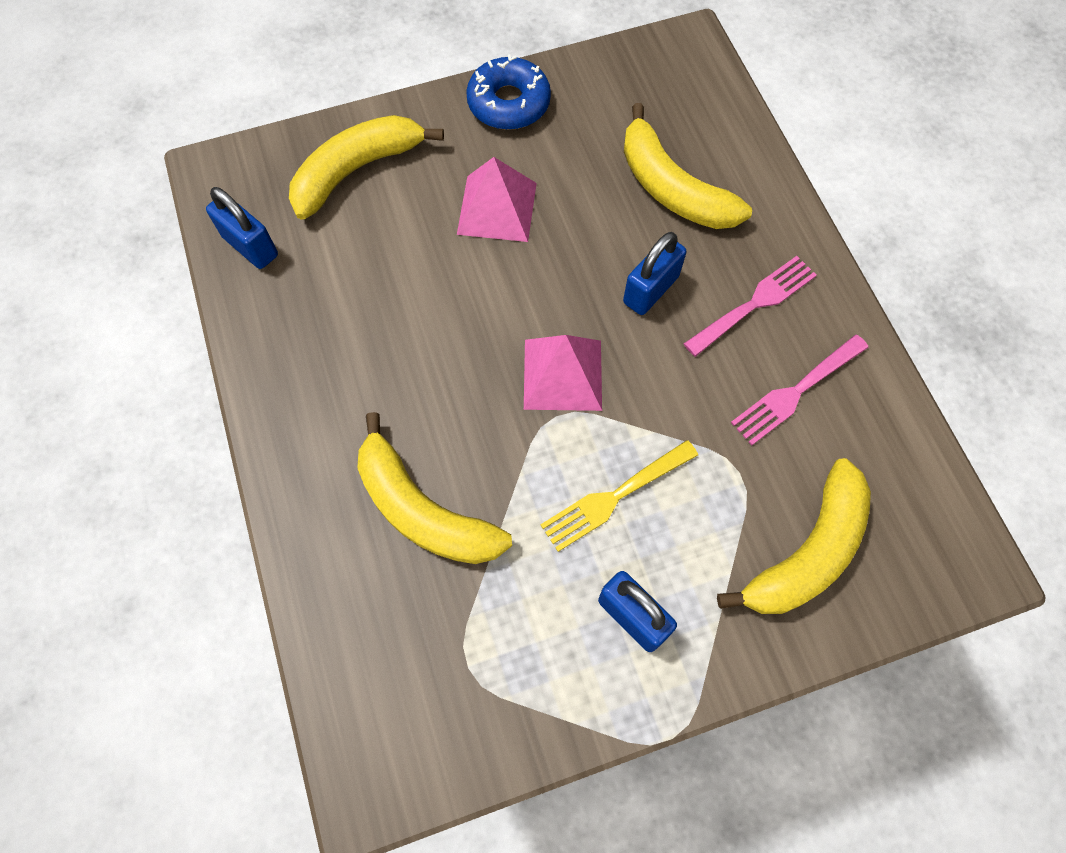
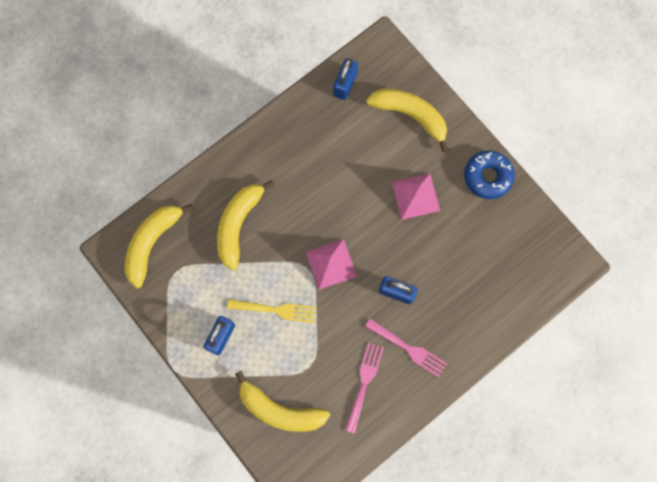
camera: 70 degrees right, 10 degrees up
(614, 497) = (275, 310): yellow fork -> yellow fork turned 150 degrees clockwise
(671, 188) = (465, 284): yellow banana -> yellow banana (152, 243)
(796, 391) = (364, 383): pink fork -> pink fork turned 75 degrees clockwise

